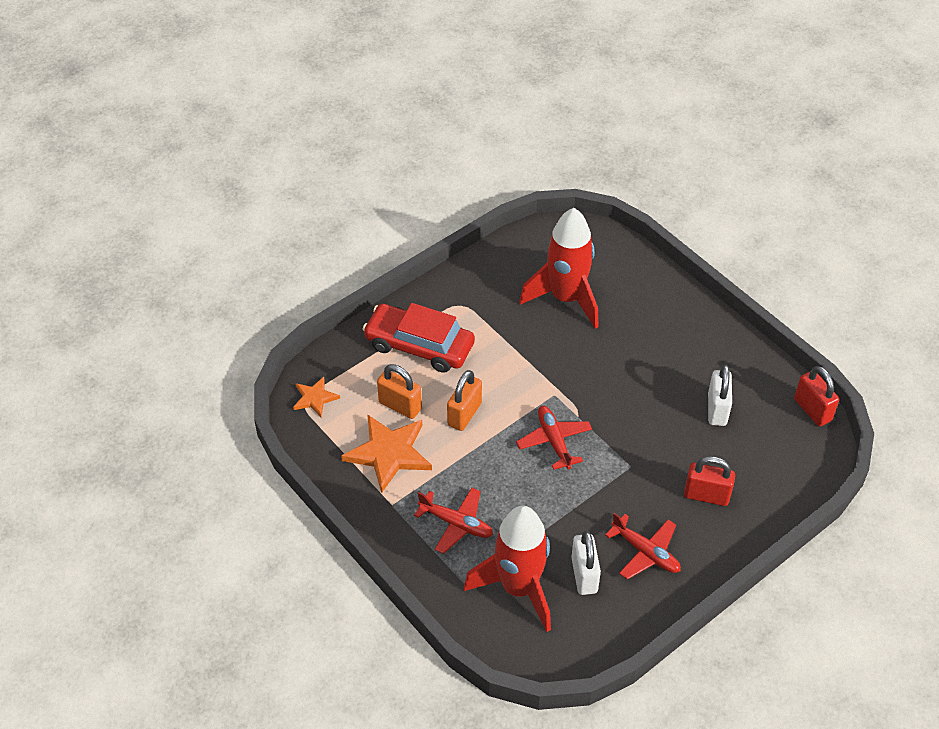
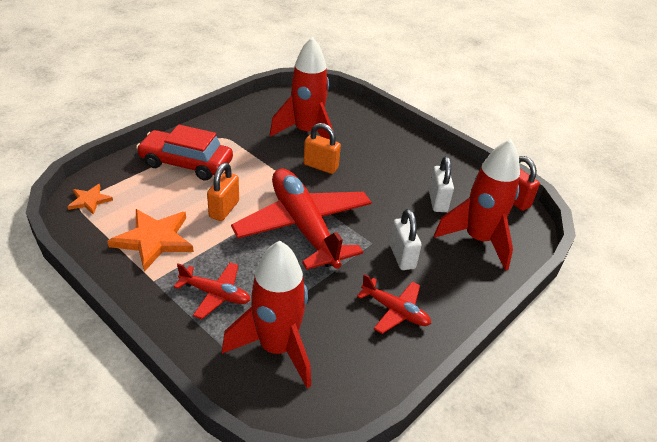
camera: 10 degrees left, 10 degrees down
(400, 406) = (167, 204): orange padlock -> orange padlock (320, 166)
(554, 441) = (303, 226): red plane -> red plane, size x2.11
(584, 575) = (340, 333): white padlock -> white padlock (402, 256)
(706, 495) = (441, 263): red padlock -> none
(756, 466) = (478, 240): none -> red rocket

